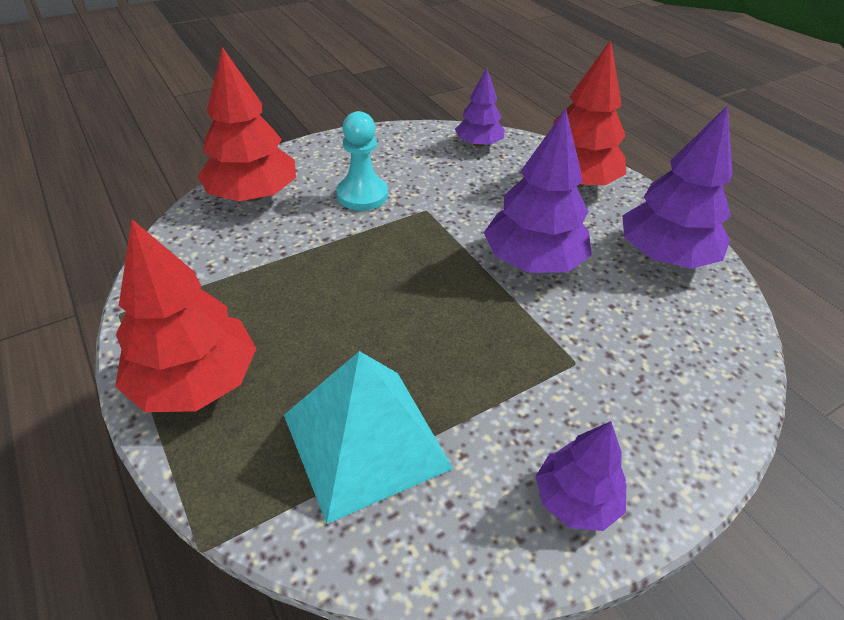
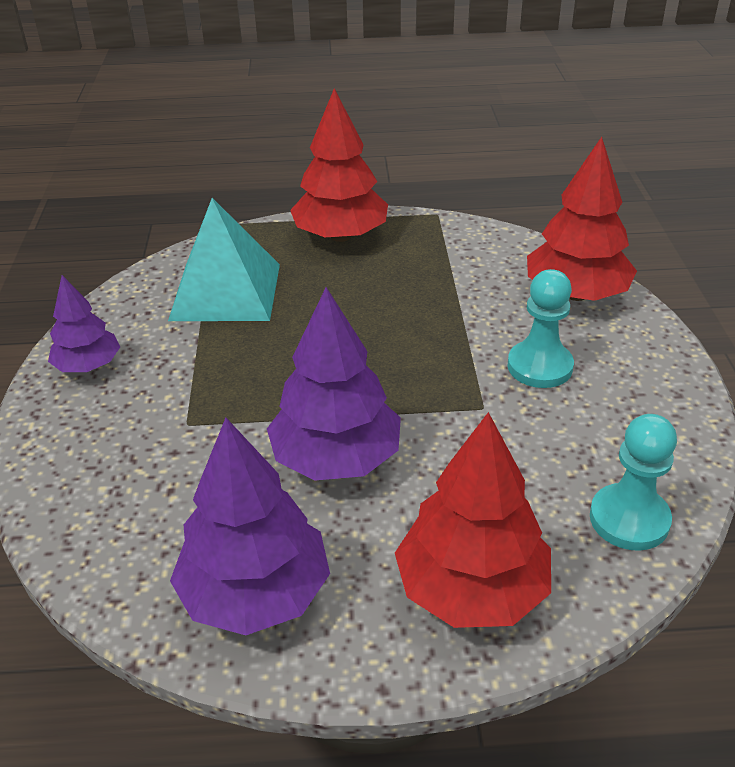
camera: 120 degrees right, 5 degrees down
(478, 144) = (629, 519): purple tree -> turquoise pawn

